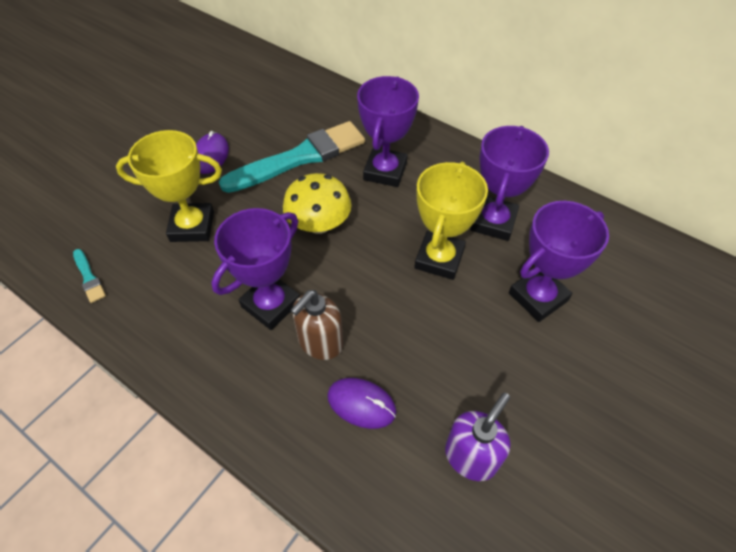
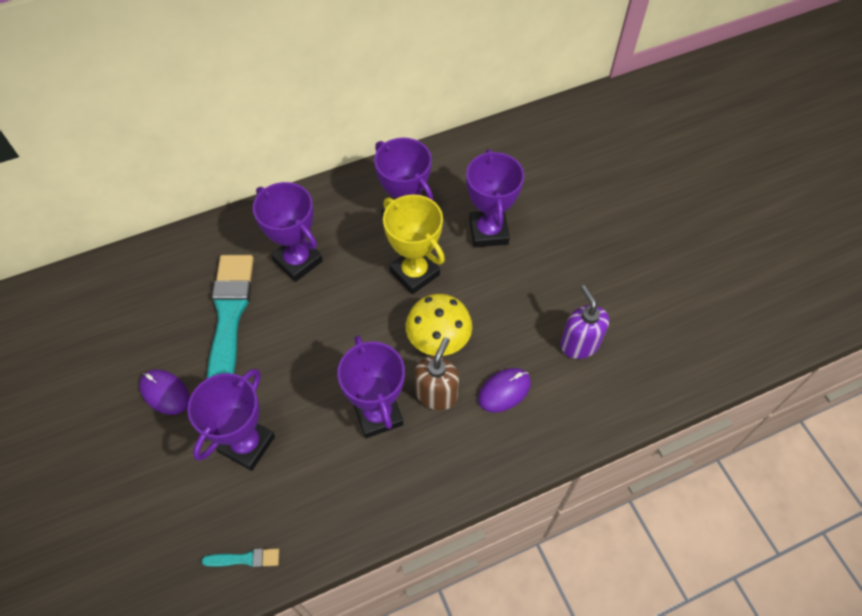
camera: 60 degrees left, 5 degrees up
(192, 226) = (247, 444): yellow trophy -> purple trophy
(319, 224) = (319, 339): yellow mushroom -> yellow mushroom (438, 339)
(320, 342) = (436, 394): brown soap dispenser -> brown soap dispenser turned 135 degrees counterclockwise

